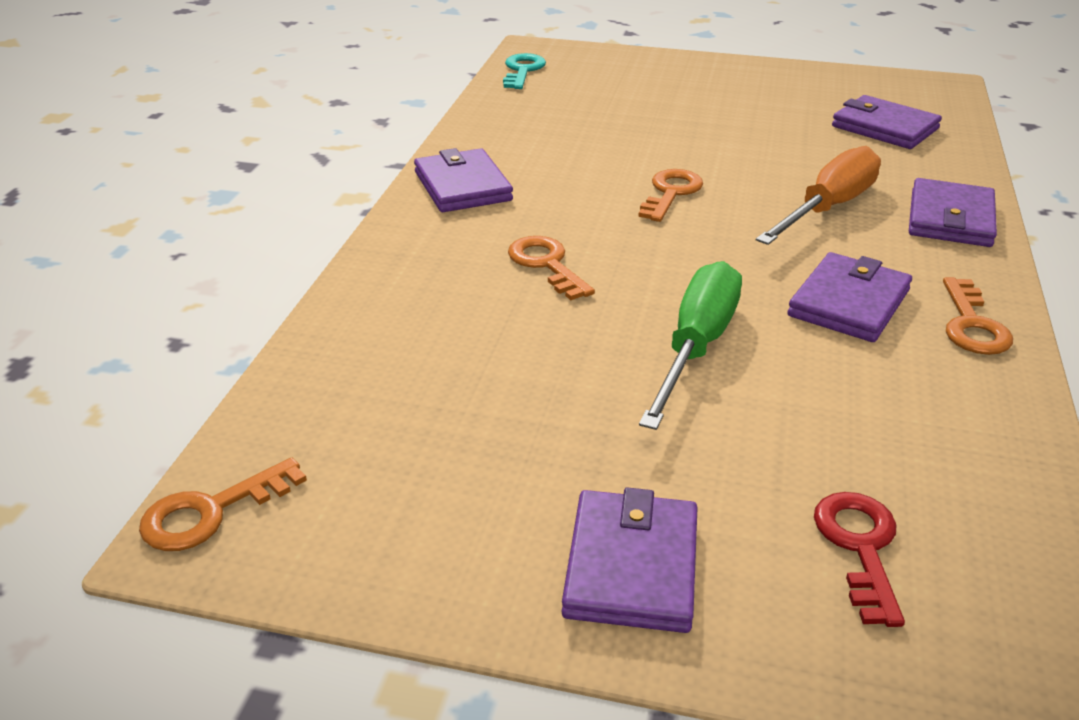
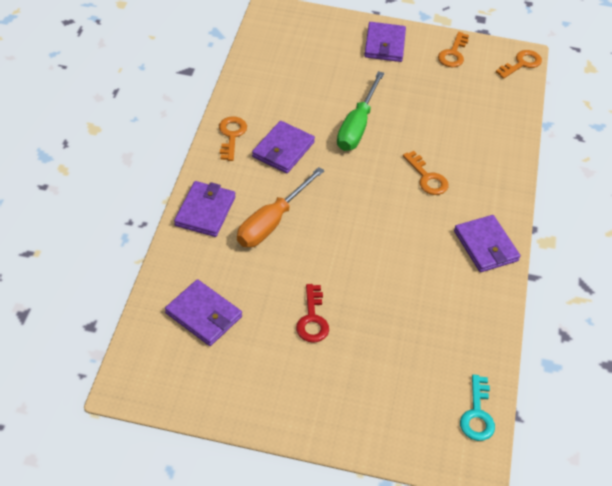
camera: 175 degrees right, 15 degrees up
(671, 193) = (361, 237): orange key -> orange key (453, 54)
(860, 547) = (312, 48): red key -> red key (312, 319)

